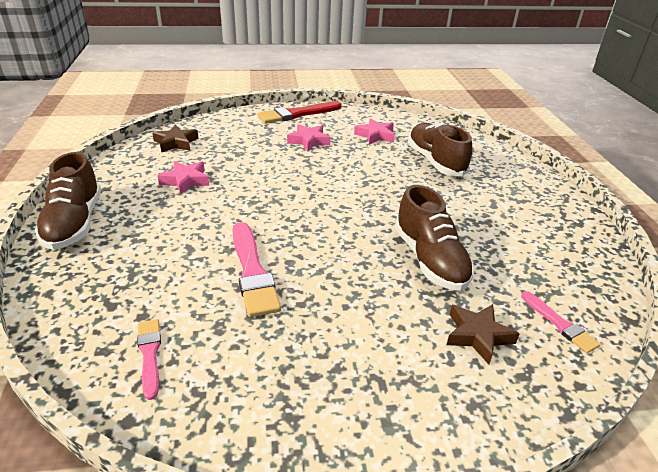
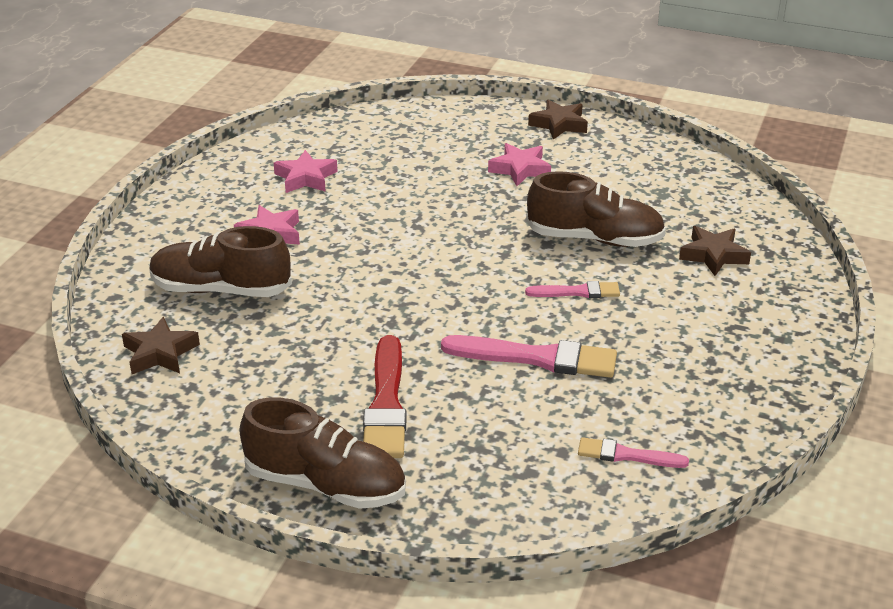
camera: 60 degrees left, 0 degrees up
(185, 180) = (289, 366): pink star -> pink star (520, 169)
(297, 114) = (174, 219): red brush -> red brush (386, 404)
(435, 162) = (412, 161): brown shoe -> brown shoe (221, 289)
(559, 204) = (559, 124): none -> brown star
(559, 324) = (724, 208): pink brush -> pink brush (577, 292)

